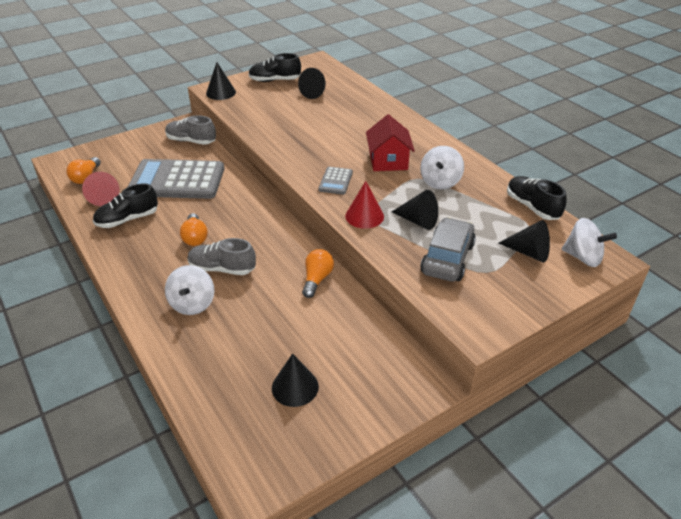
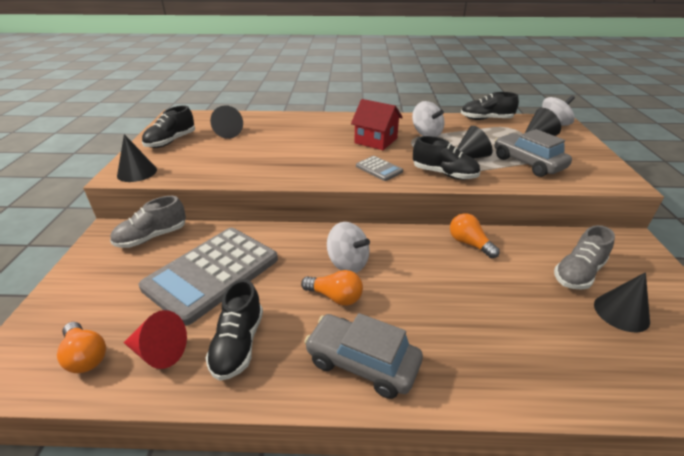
camera: 55 degrees left, 5 degrees down
(145, 271) = (362, 363): none -> grey car
(192, 304) = (455, 341): white spinning top -> white spinning top (348, 263)
(222, 269) = (409, 296): grey shoe -> grey shoe (578, 273)
(364, 216) = (444, 174): red cone -> black shoe

